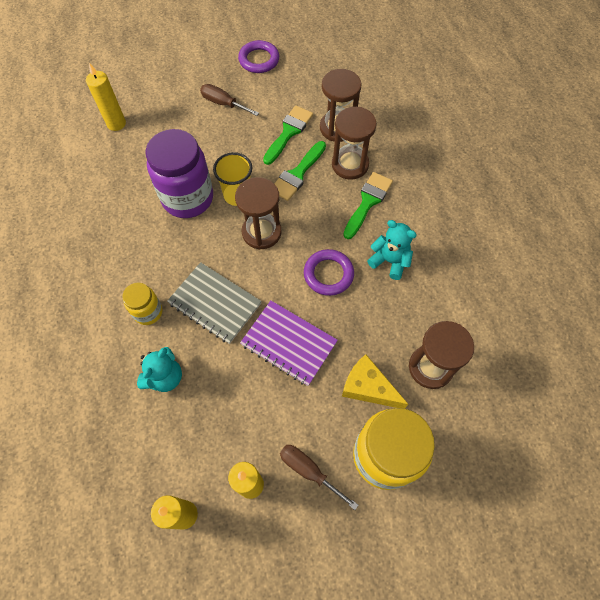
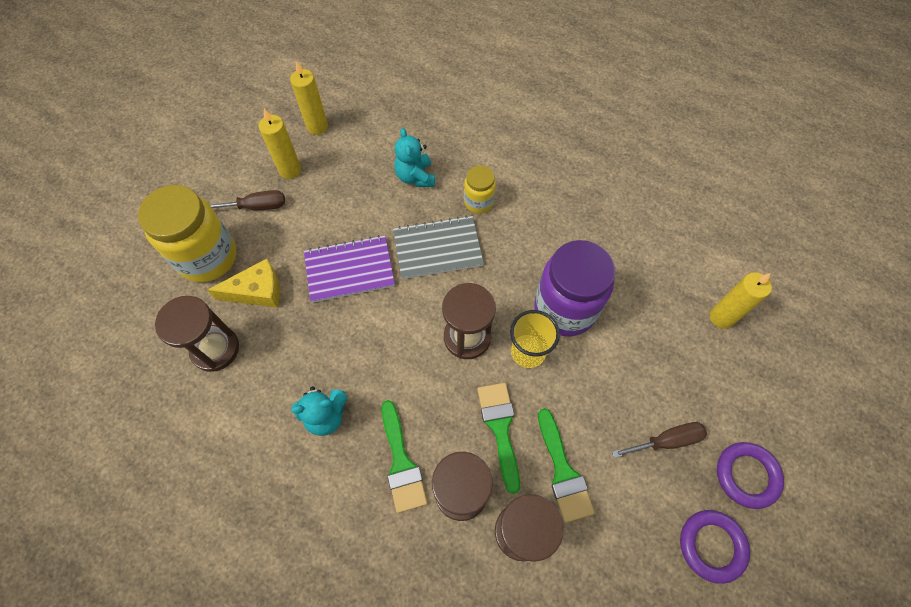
camera: 135 degrees right, 0 degrees up
(328, 274) = (370, 352): purple ring -> purple ring (747, 475)

